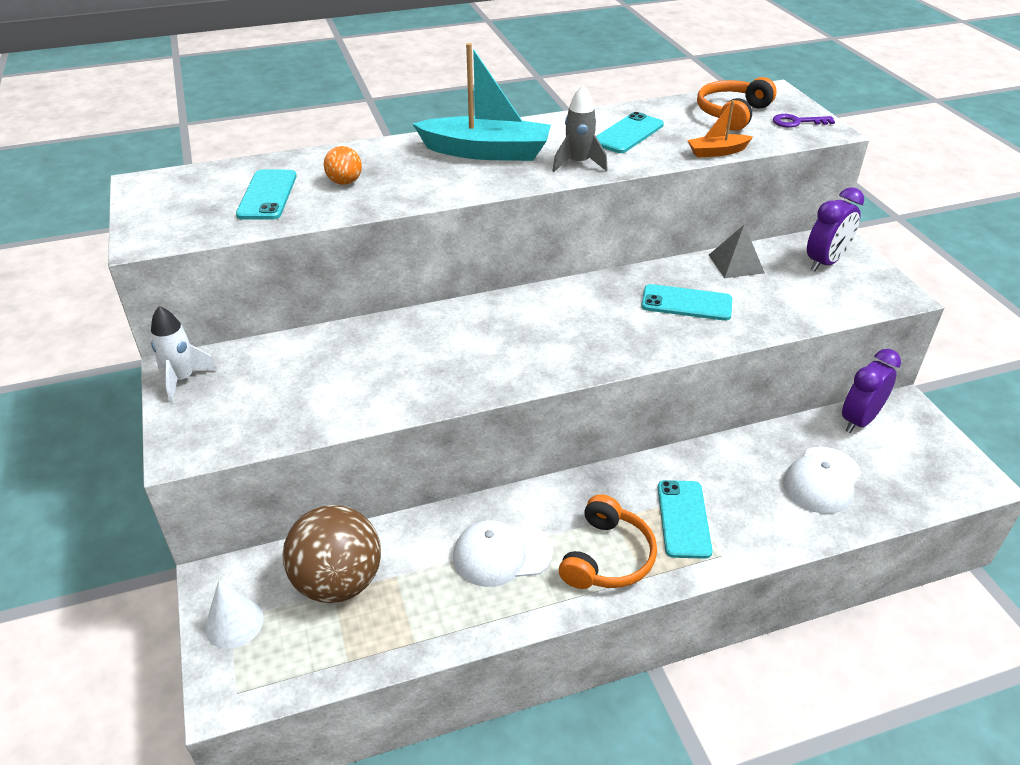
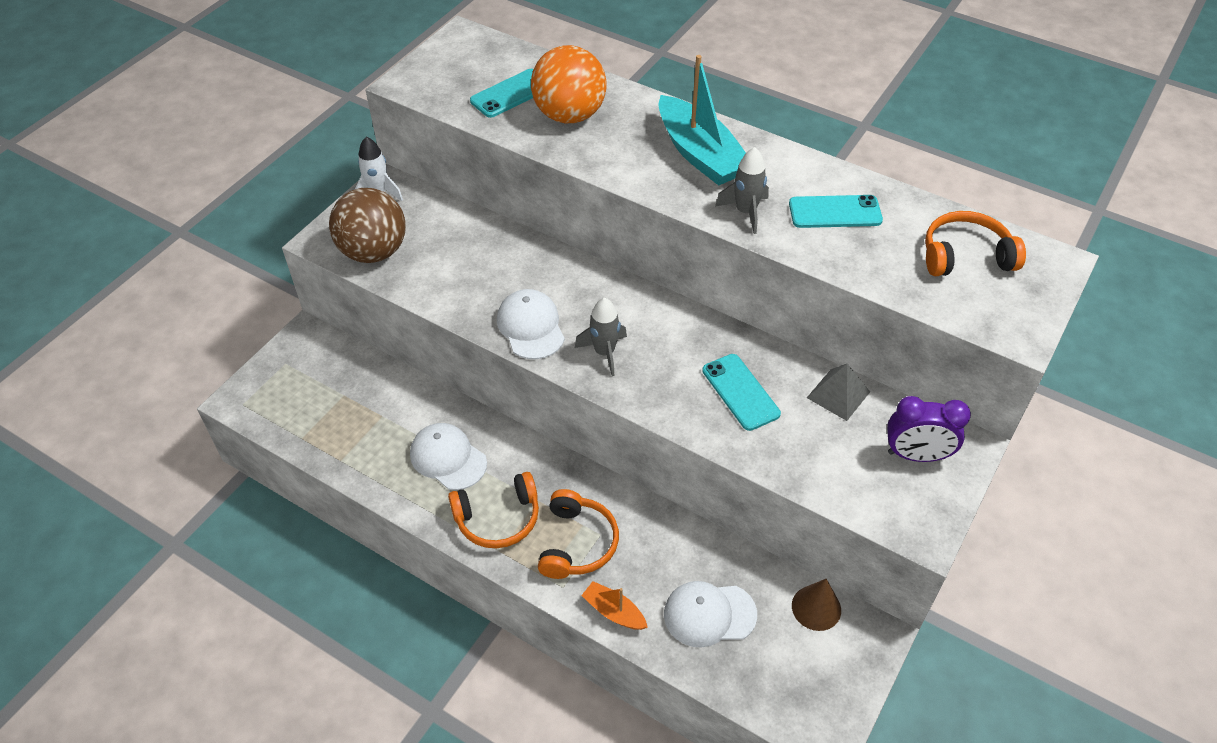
camera: 50 degrees right, 10 degrees up
(234, 623) = (285, 367): white cone -> none
(338, 582) = (353, 391): brown ball -> brown ball (374, 252)
(345, 182) = (569, 115): orange ball -> orange ball, size x2.19
(485, 372) = (531, 327): none -> white cap
(566, 347) = (604, 352): none -> grey rocket
(683, 519) = (577, 543): turquoise phone -> orange headphones
(717, 152) = (874, 282): orange boat -> orange boat (614, 612)
(797, 122) = (1009, 306): purple key -> none
(859, 420) = (816, 607): purple clock -> brown cone

